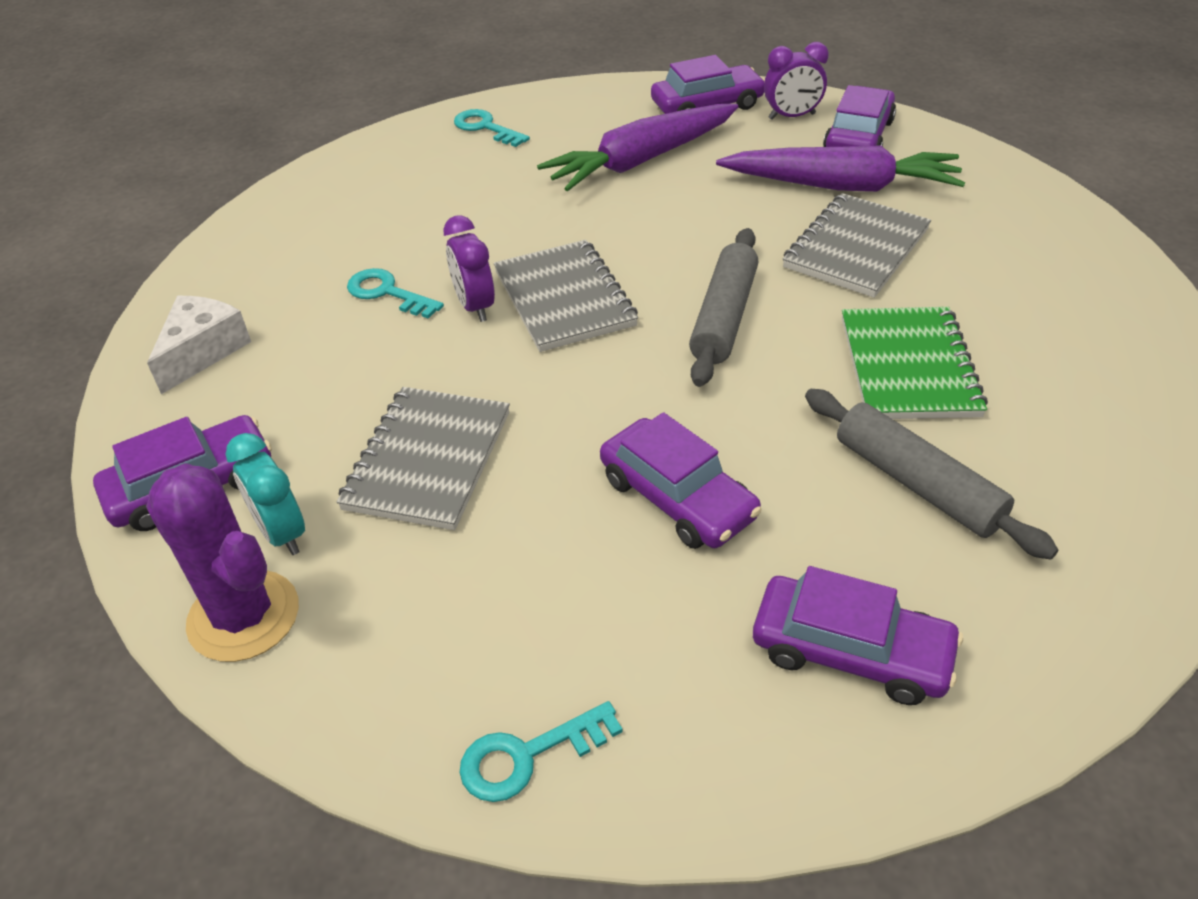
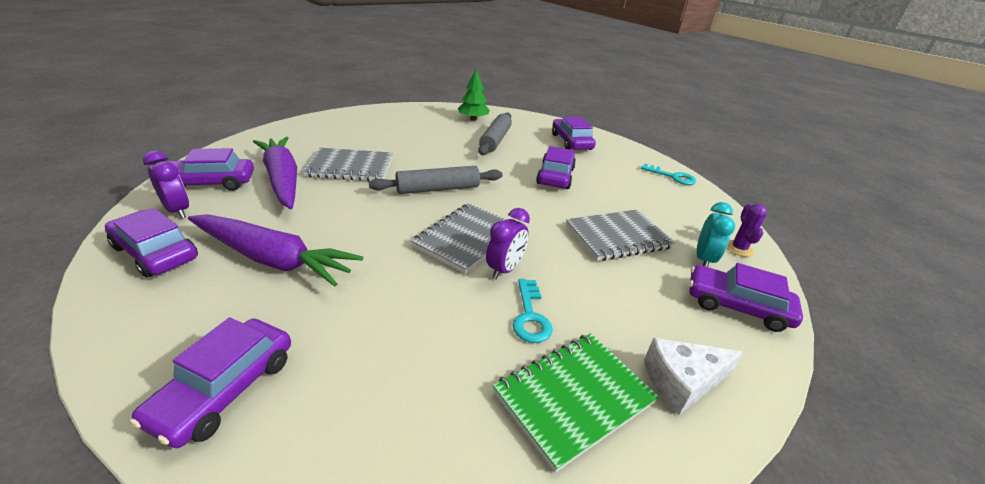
camera: 130 degrees left, 10 degrees down
(244, 616) = (738, 248): purple cactus -> purple cactus, size x0.53
(486, 128) = (225, 389): turquoise key -> purple car
(908, 366) = (434, 147): green notebook -> green notebook (573, 397)
(1087, 502) = (473, 119): none -> green tree

